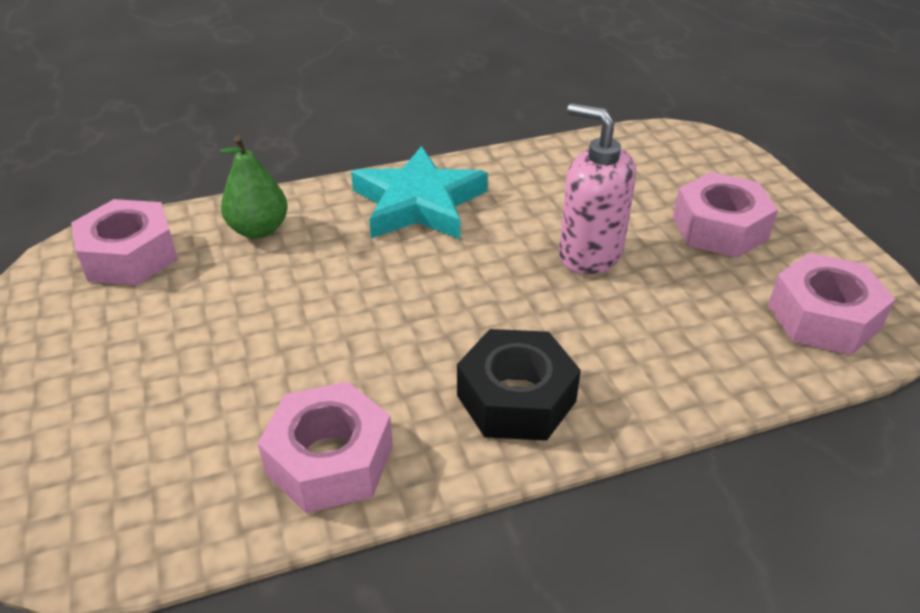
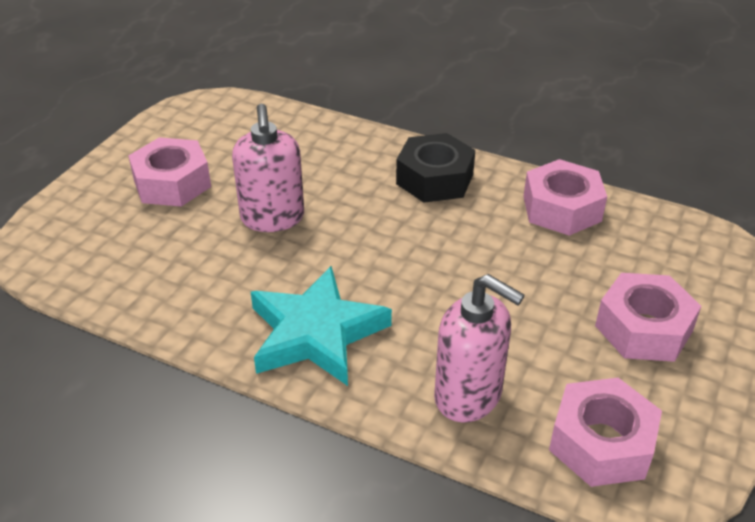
camera: 135 degrees left, 0 degrees up
(259, 230) = (468, 396): green pear -> pink soap dispenser
(823, 317) = (228, 120): pink nut -> pink nut (643, 328)

